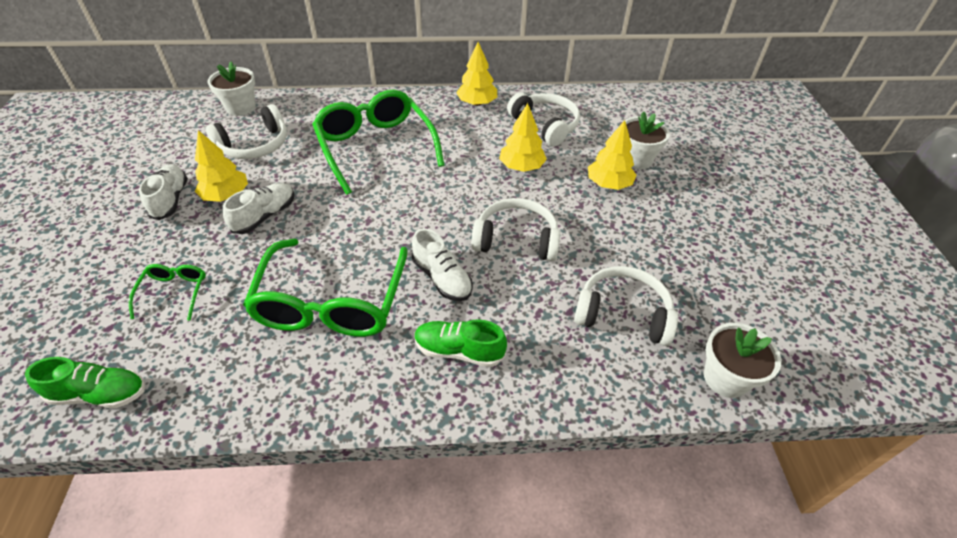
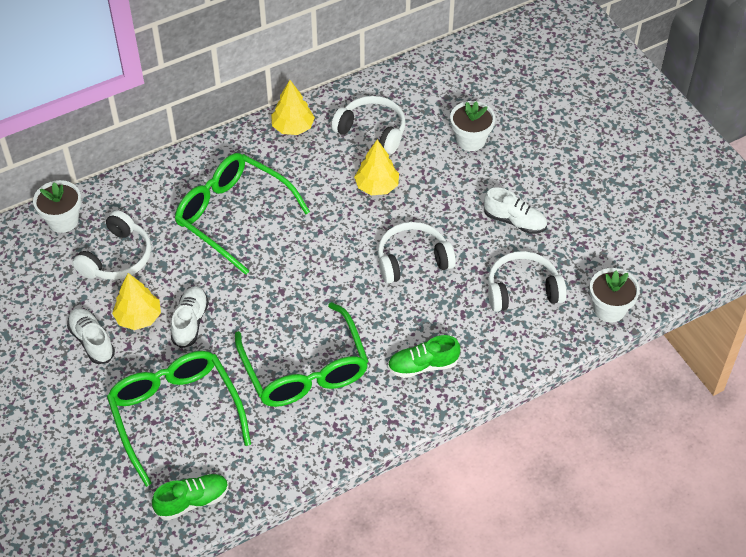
camera: 25 degrees left, 5 degrees up
(174, 293) = (176, 414): green glasses -> green glasses, size x2.20
(442, 278) = (375, 316): white shoe -> white shoe (514, 221)
(609, 184) = (459, 176): yellow tree -> none

